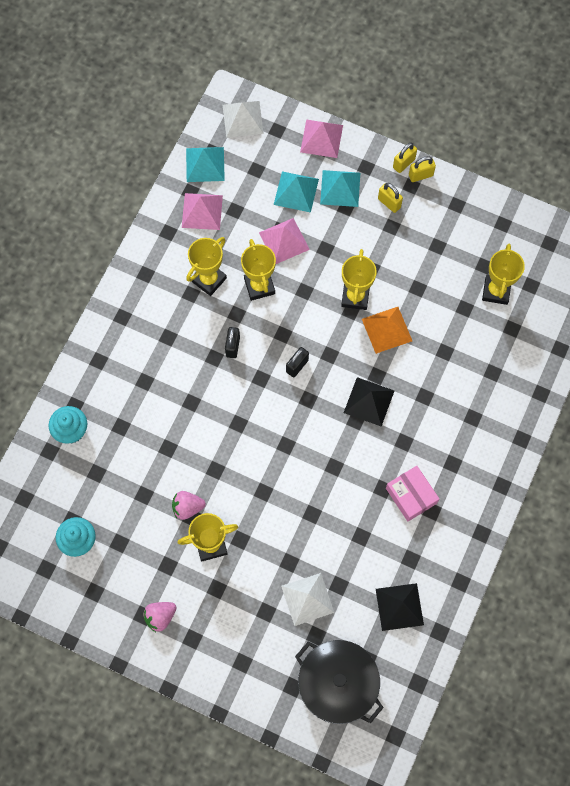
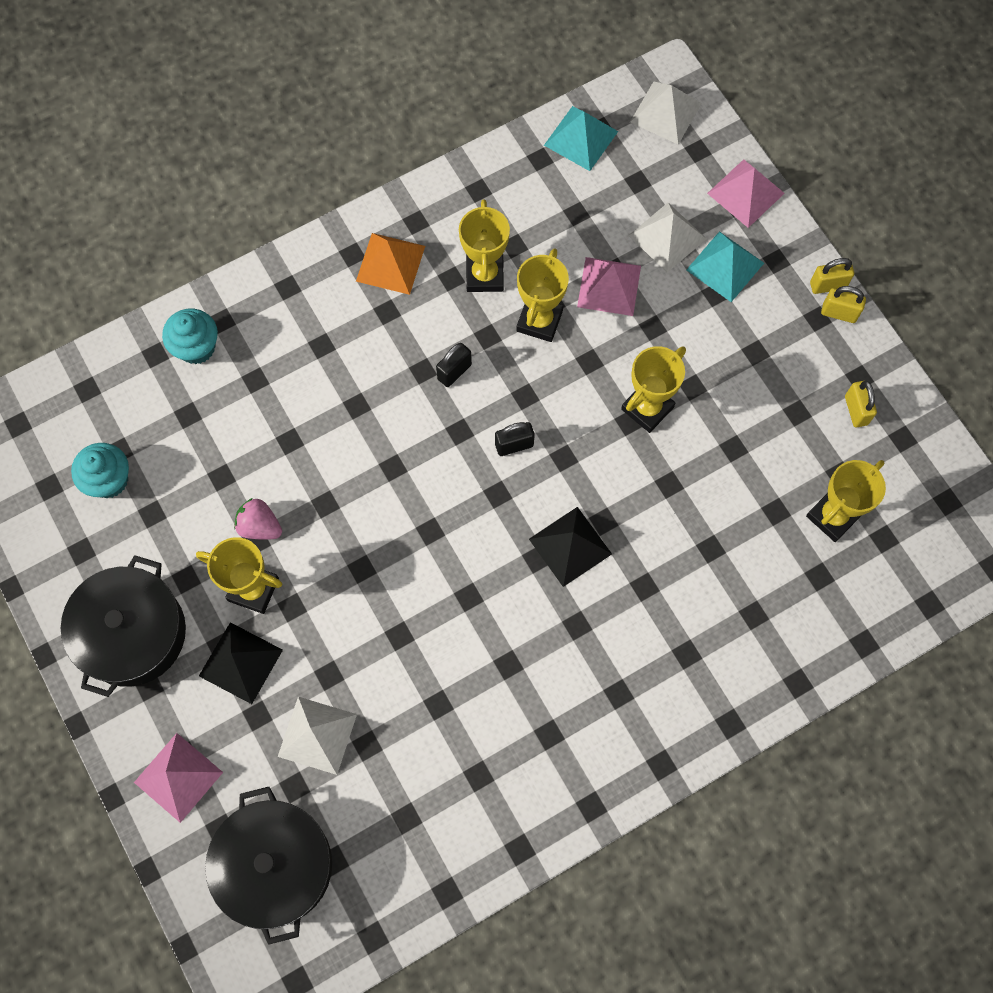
camera: 35 degrees right, 0 degrees up
(160, 617) = (132, 633): pink strawberry -> black pot
(202, 211) = (536, 190): pink pyramid -> pink pyramid (178, 777)
(209, 280) = (485, 275): yellow trophy -> yellow trophy turned 75 degrees counterclockwise
(296, 191) = (667, 237): turquoise pyramid -> white pyramid
(387, 330) = (657, 473): orange pyramid -> orange pyramid (390, 263)
(389, 203) = (774, 322): yellow padlock -> yellow padlock (856, 410)
(399, 606) = (421, 825): black pyramid -> black pyramid (240, 662)
(411, 495) = (537, 697): pink box -> none

